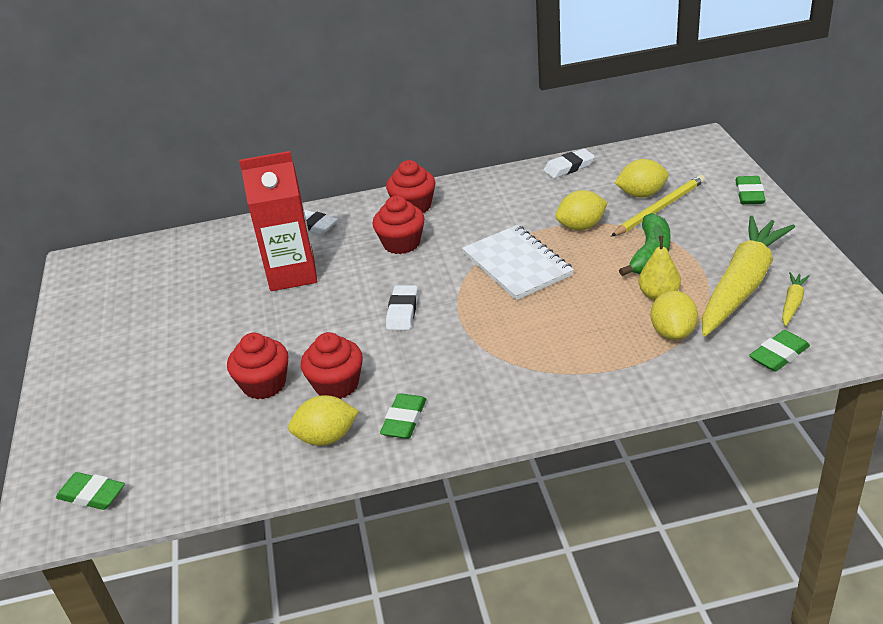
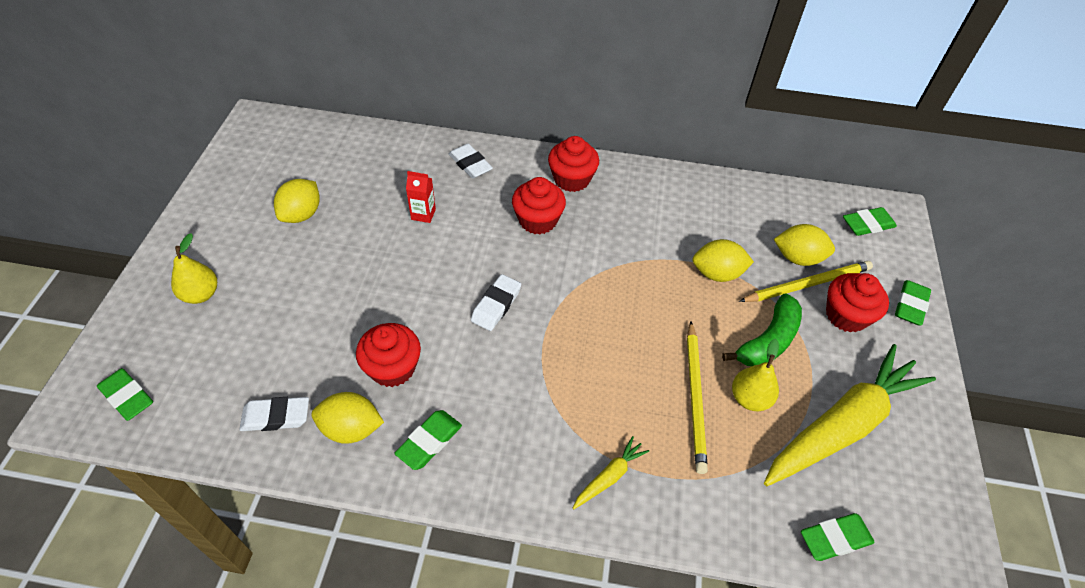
camera: 15 degrees right, 15 degrees up
(113, 400) = (201, 294): none -> yellow pear
(264, 384) = (331, 337): red cupcake -> red cupcake (846, 315)
(292, 274) = (423, 214): red carton -> red carton, size x0.42
(517, 265) = (631, 295): white notebook -> none
(569, 167) = (743, 192): white eraser -> white eraser (276, 416)
(614, 310) = (695, 397): none -> yellow pencil
(673, 332) = (739, 455): yellow lemon -> yellow lemon (301, 214)
(684, 155) = (867, 224): none -> green eraser
(792, 303) = (883, 475): yellow carrot -> yellow carrot (609, 477)

